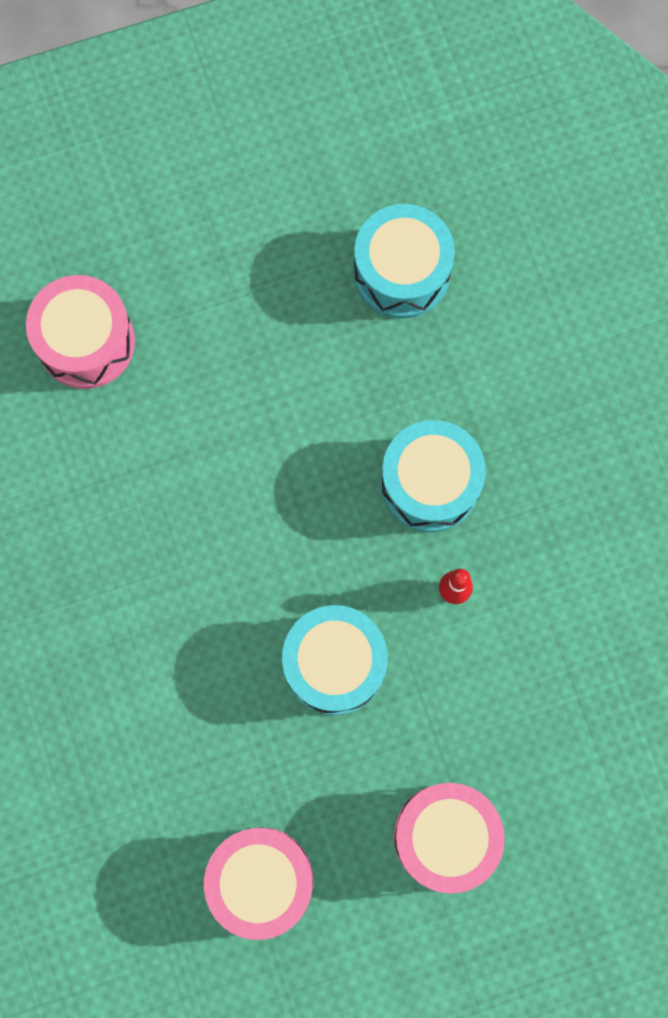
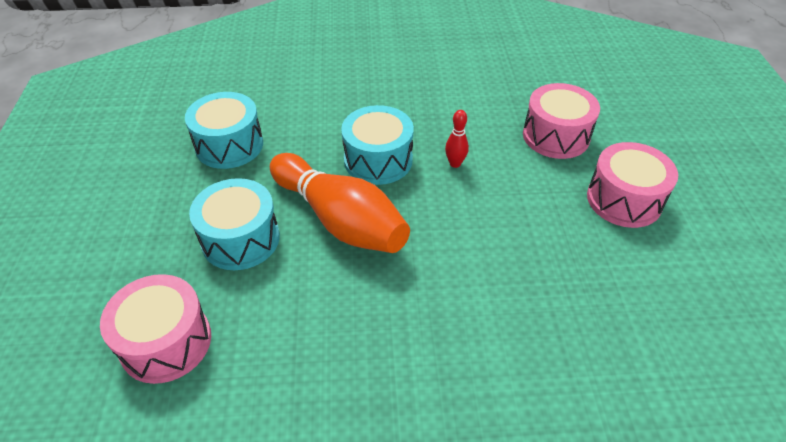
camera: 75 degrees left, 30 degrees down
(261, 880) = (658, 312): pink drum -> pink drum (556, 136)
(306, 467) = (340, 220): none -> orange bowling pin
(334, 663) = (491, 233): turquoise drum -> turquoise drum (240, 239)

